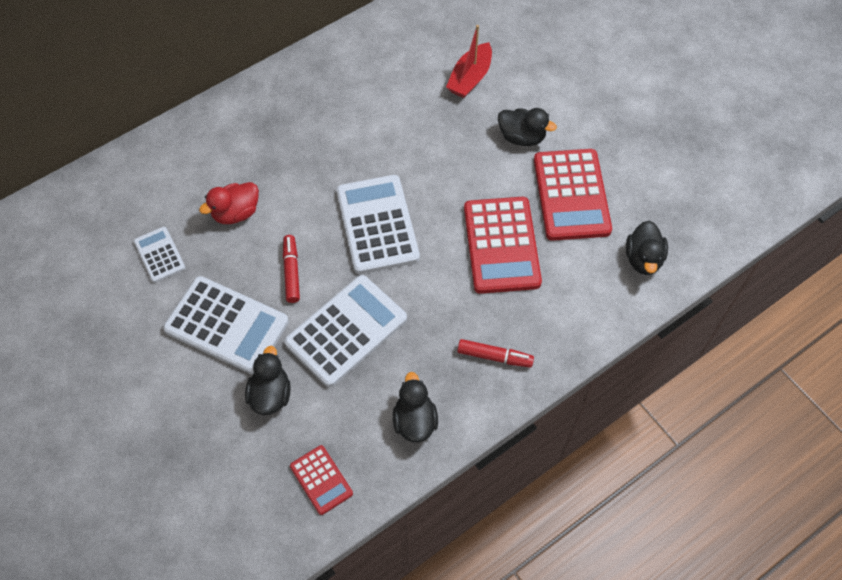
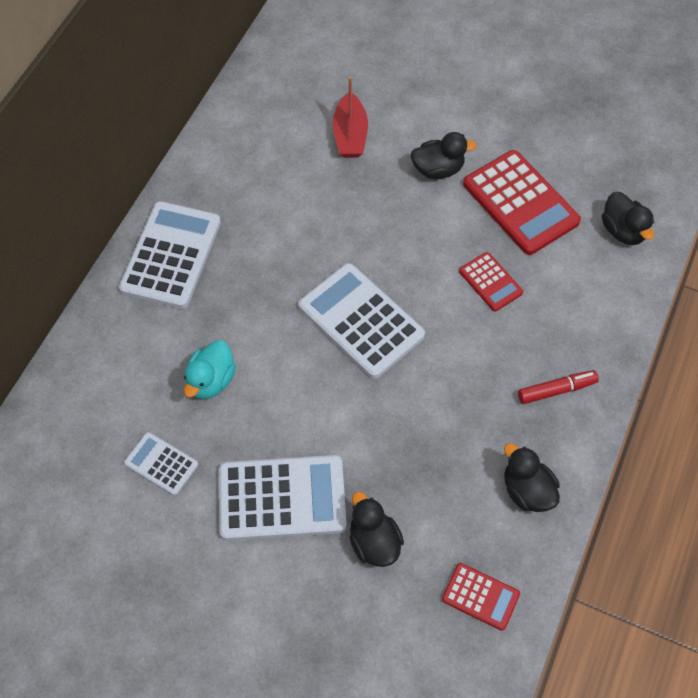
camera: 30 degrees left, 0 degrees up
(236, 213) = (211, 380): red duck -> turquoise duck
(291, 272) = (309, 410): red marker -> none
(346, 331) = (403, 440): white calculator -> white calculator (171, 255)
(501, 245) = (490, 282): red calculator -> red calculator, size x0.53

